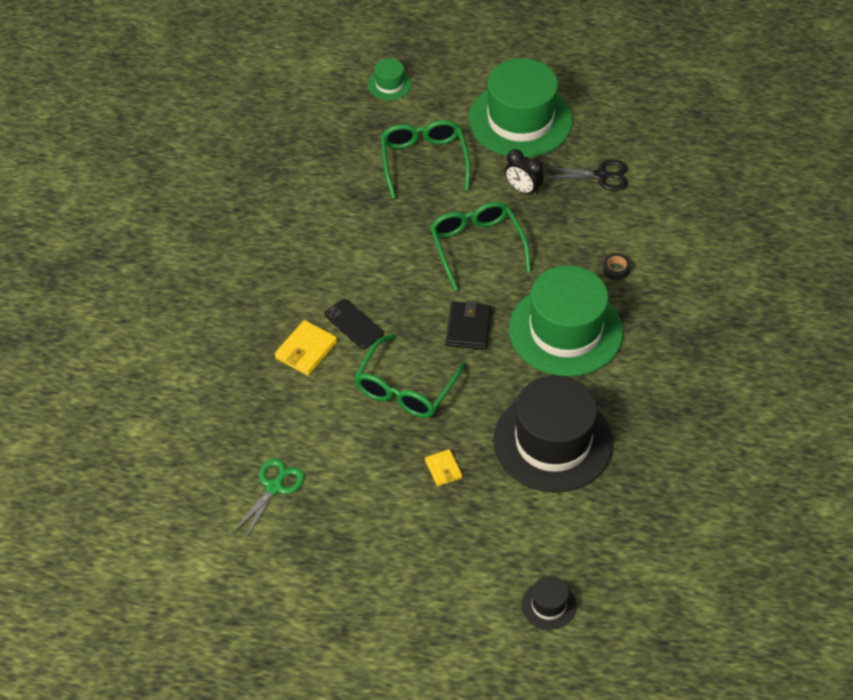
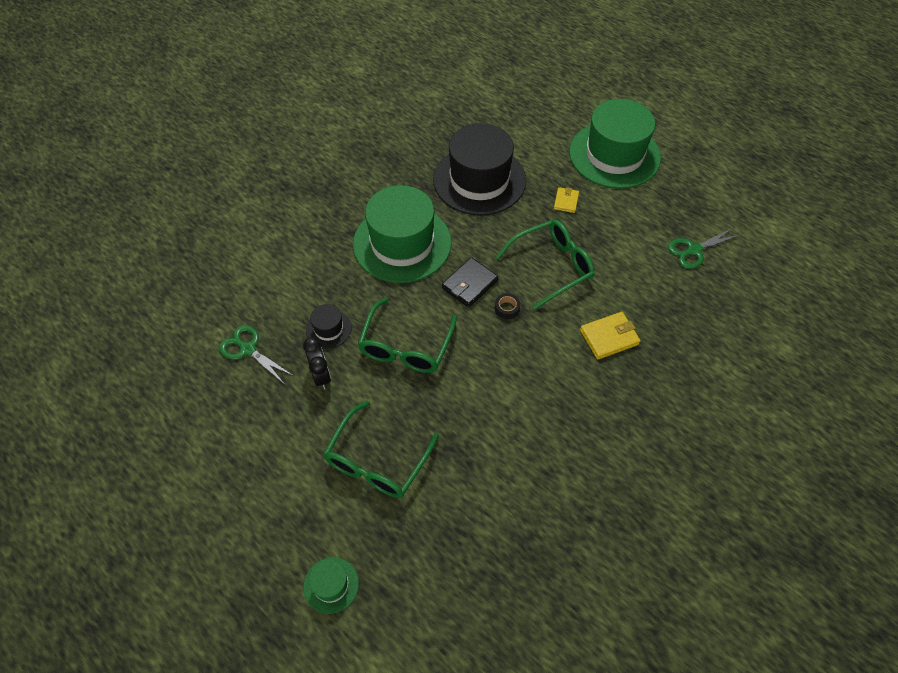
camera: 145 degrees left, 5 degrees up
(353, 324) = (556, 337): black phone -> none
(520, 120) = (253, 451): green hat -> green hat (614, 155)
(548, 605) = (560, 103): black hat -> black hat (328, 329)
(601, 176) = (248, 349): black scissors -> green scissors
(616, 269) = (321, 266): black tape -> black tape (507, 309)

